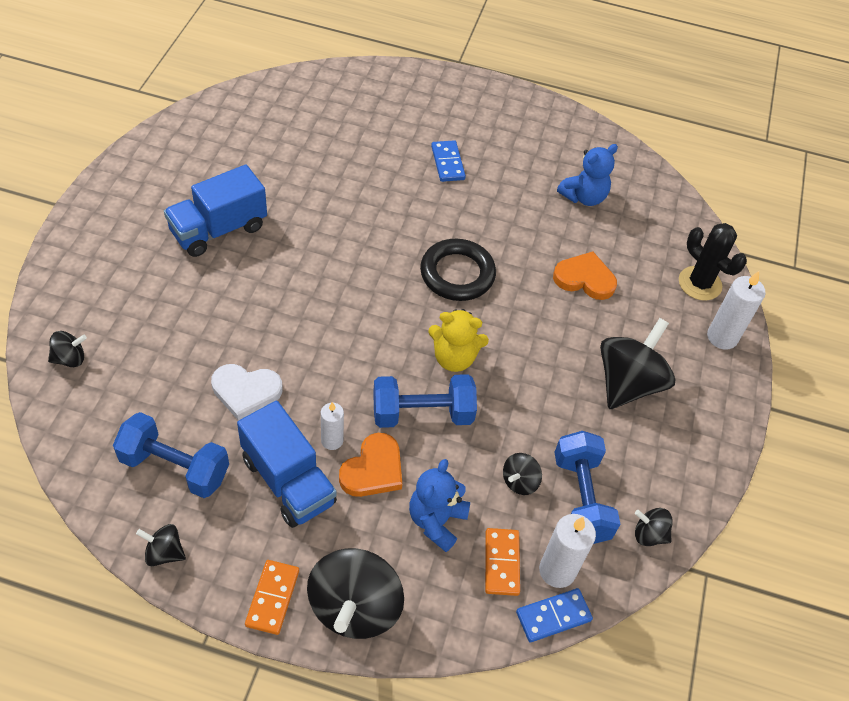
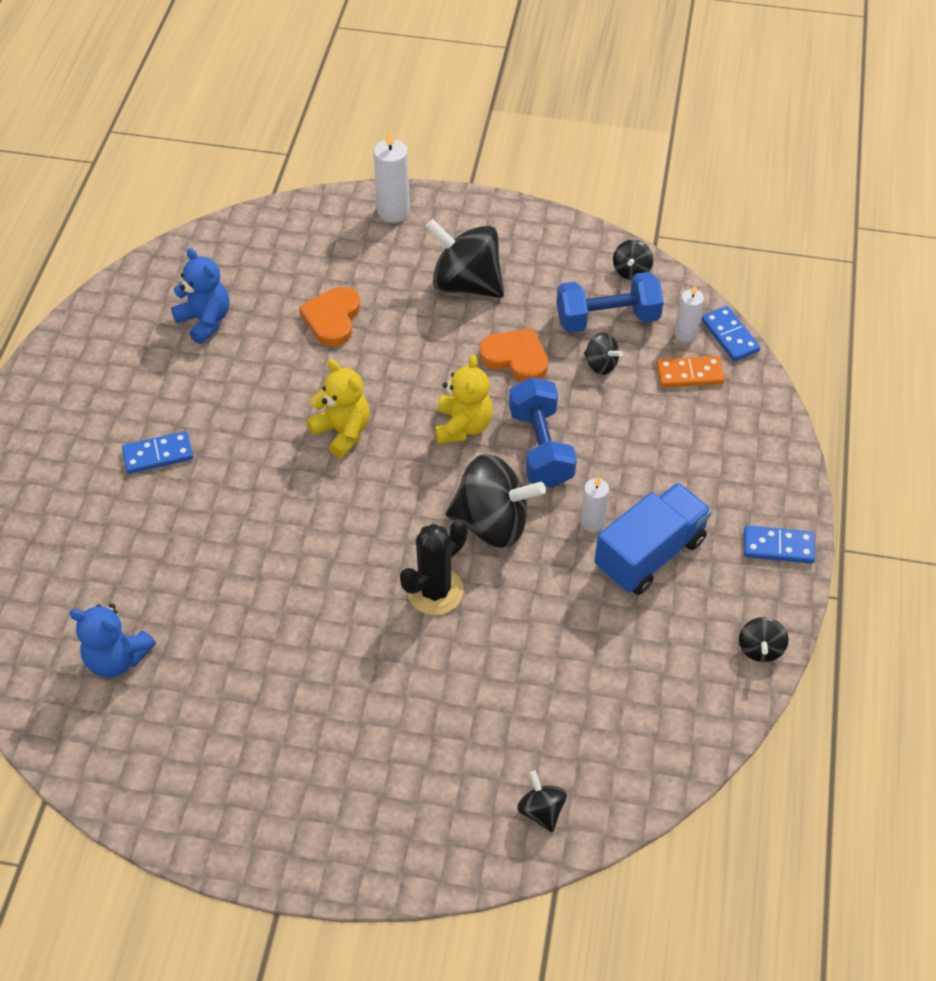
camera: 90 degrees left, 0 degrees up
(175, 467) = (660, 661): blue dumbbell -> none
(218, 230) = (304, 690): blue truck -> none
(246, 392) = (548, 612): white heart -> none
(273, 598) = (778, 546): orange domino -> blue domino
(355, 607) = (767, 480): black spinning top -> black spinning top (492, 523)
(373, 469) = (617, 482): orange heart -> orange heart (516, 357)
(436, 521) = (661, 426): blue teddy bear -> blue teddy bear (117, 658)
(457, 274) = (343, 432): black ring -> yellow teddy bear
(557, 570) = (685, 334): white candle -> white candle, size x0.63
(699, 283) = (324, 225): black cactus -> black cactus (435, 591)

